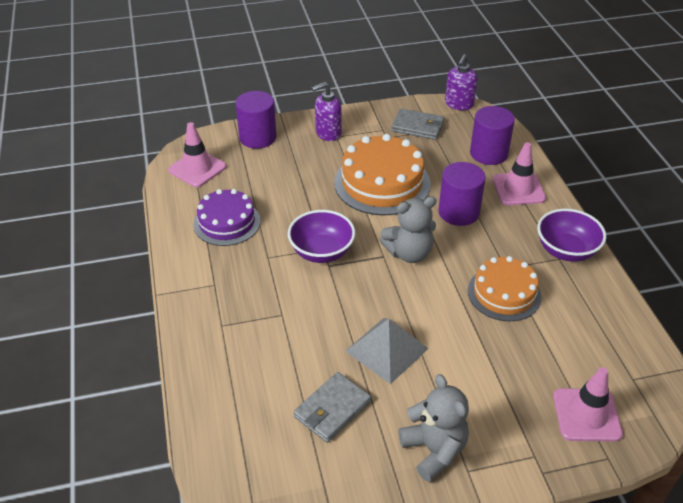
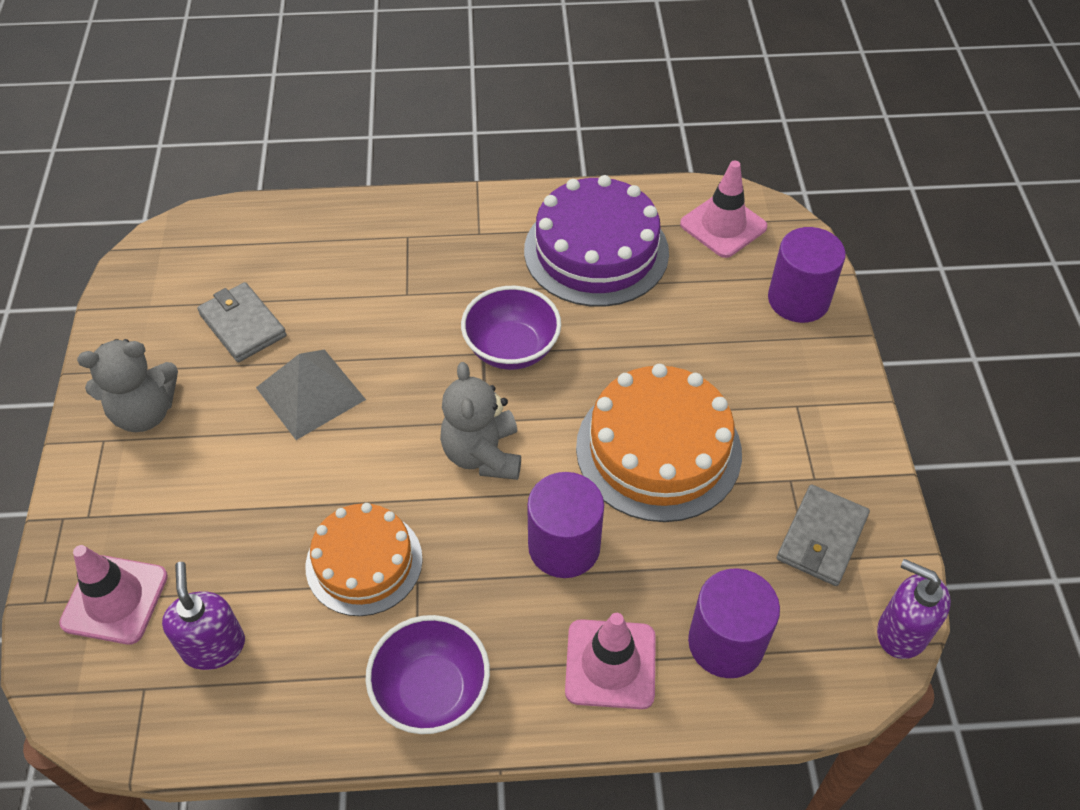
camera: 100 degrees right, 10 degrees up
(227, 222) = (596, 251): purple cake -> purple cake, size x1.52
(328, 133) = (806, 394): purple soap dispenser -> purple soap dispenser (214, 646)

